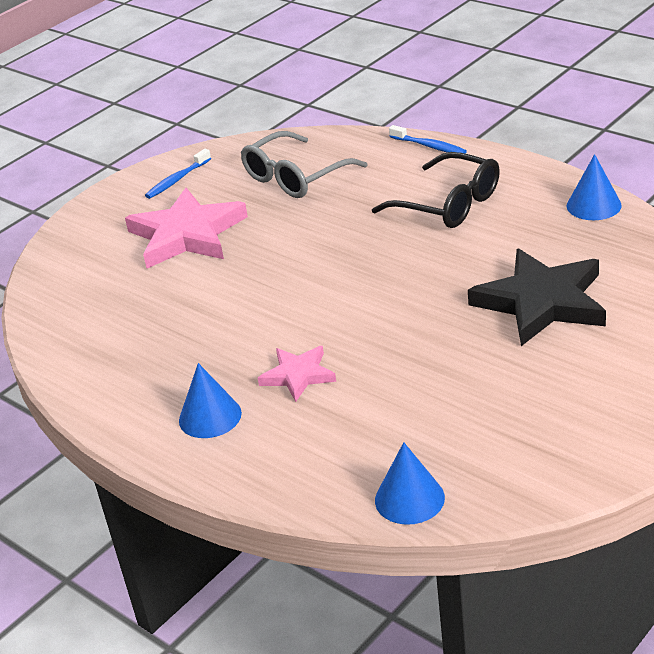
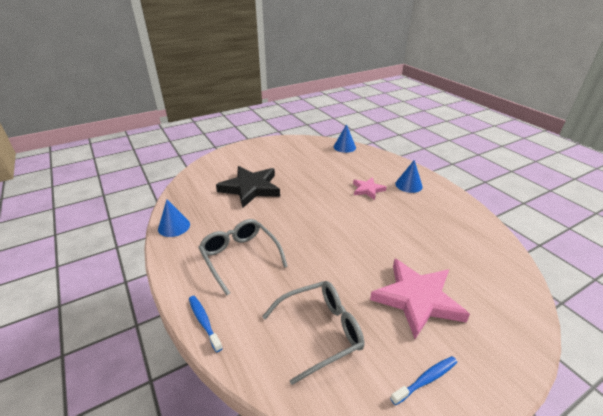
camera: 165 degrees left, 0 degrees up
(448, 204) = (240, 257): black glasses -> grey glasses

